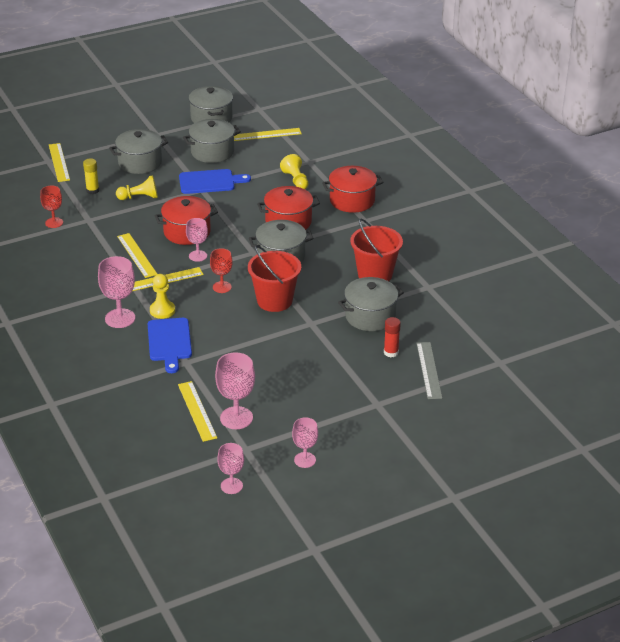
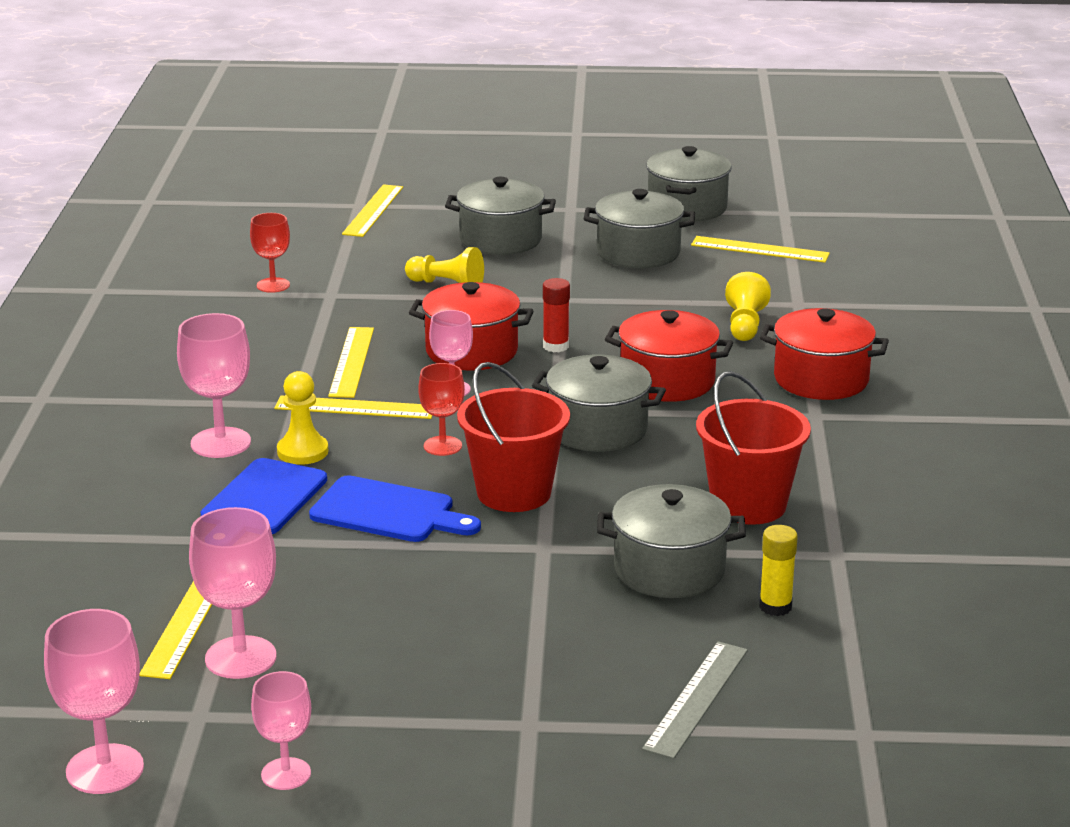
camera: 30 degrees right, 10 degrees down
(92, 190) = (382, 258): yellow glue stick -> yellow glue stick (775, 607)
(210, 182) = (589, 291): blue cutting board -> blue cutting board (389, 512)
(231, 486) = (105, 769): pink goblet -> pink goblet, size x1.56
(391, 352) = (649, 643): red glue stick -> red glue stick (556, 346)

